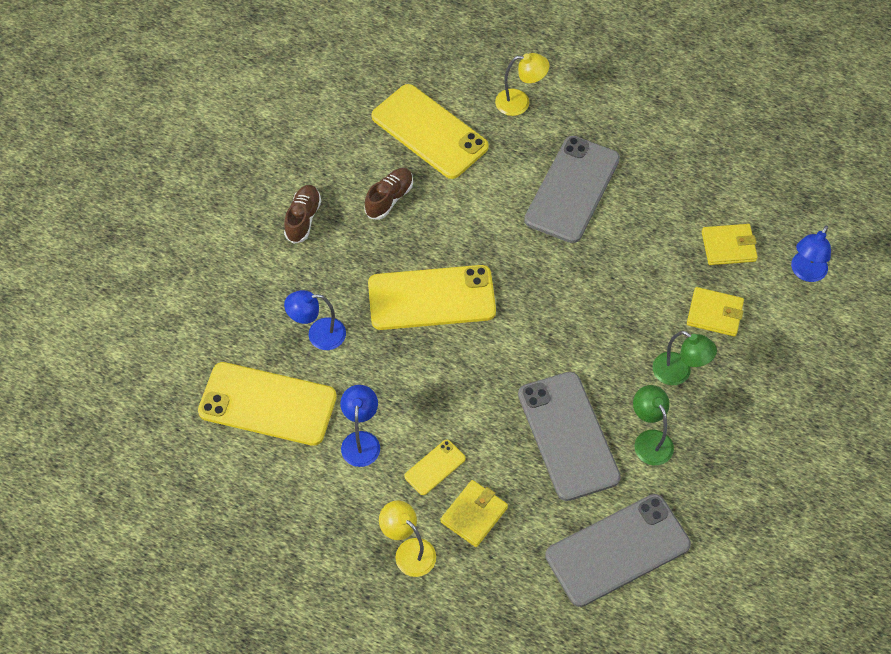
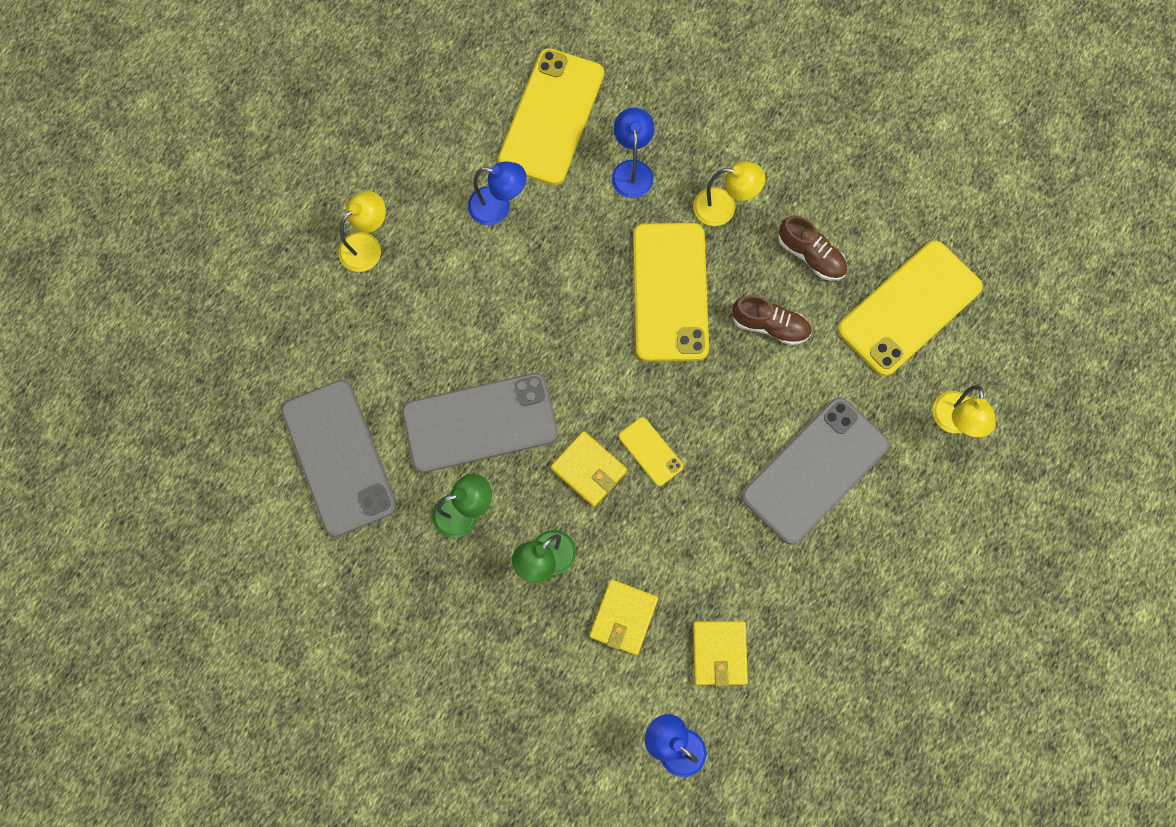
camera: 95 degrees right, 15 degrees up
(303, 219) = (787, 160): brown shoe -> brown shoe (770, 325)
(350, 263) = (723, 207): none -> yellow lamp
(435, 467) = (458, 279): yellow phone -> yellow phone (650, 451)
(474, 514) = (399, 314): yellow wallet -> yellow wallet (589, 470)
(572, 189) = (815, 470): grey phone -> grey phone turned 75 degrees counterclockwise

